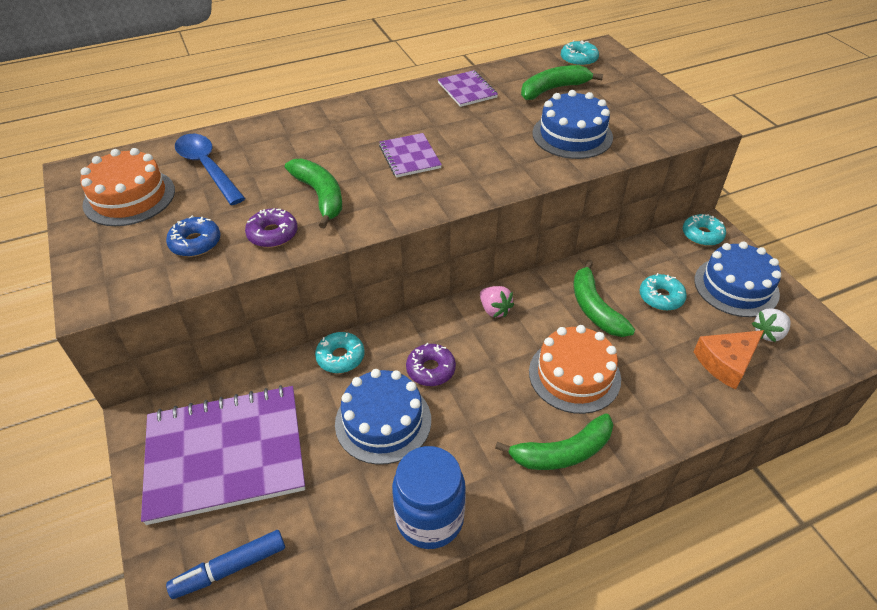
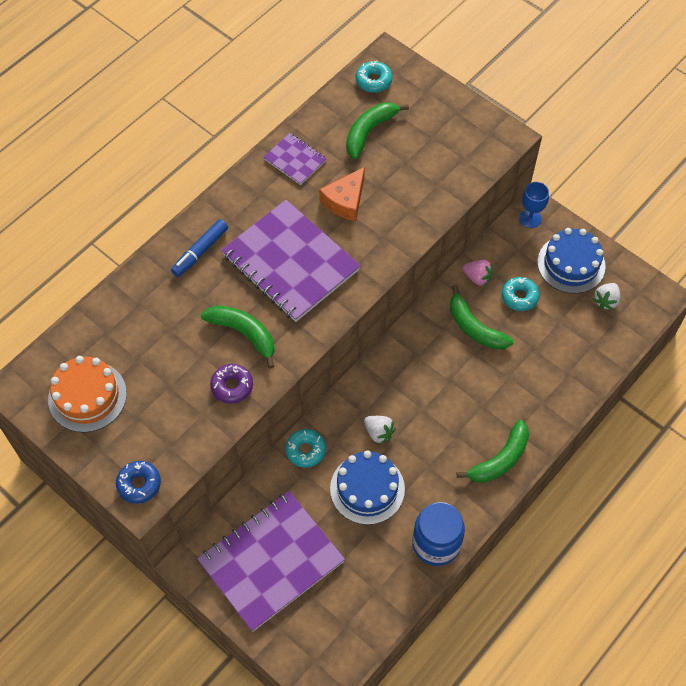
camera: 25 degrees left, 15 degrees up
(195, 243) = (178, 419): blue donut -> blue donut (139, 484)
(207, 168) = (128, 339): blue spoon -> none
(230, 568) = (327, 632): blue marker -> blue marker (200, 252)
(410, 157) = (290, 262): purple notebook -> purple notebook, size x2.11
(431, 369) = (378, 432): purple donut -> white strawberry
(494, 310) = (400, 359): pink strawberry -> pink strawberry (477, 277)
(572, 135) = (410, 187): blue cake -> none
(574, 375) = (483, 394): orange cake -> none
(702, 235) = (530, 218): turquoise donut -> blue goblet
(726, 362) = (584, 339): orange cheese -> orange cheese (345, 201)

